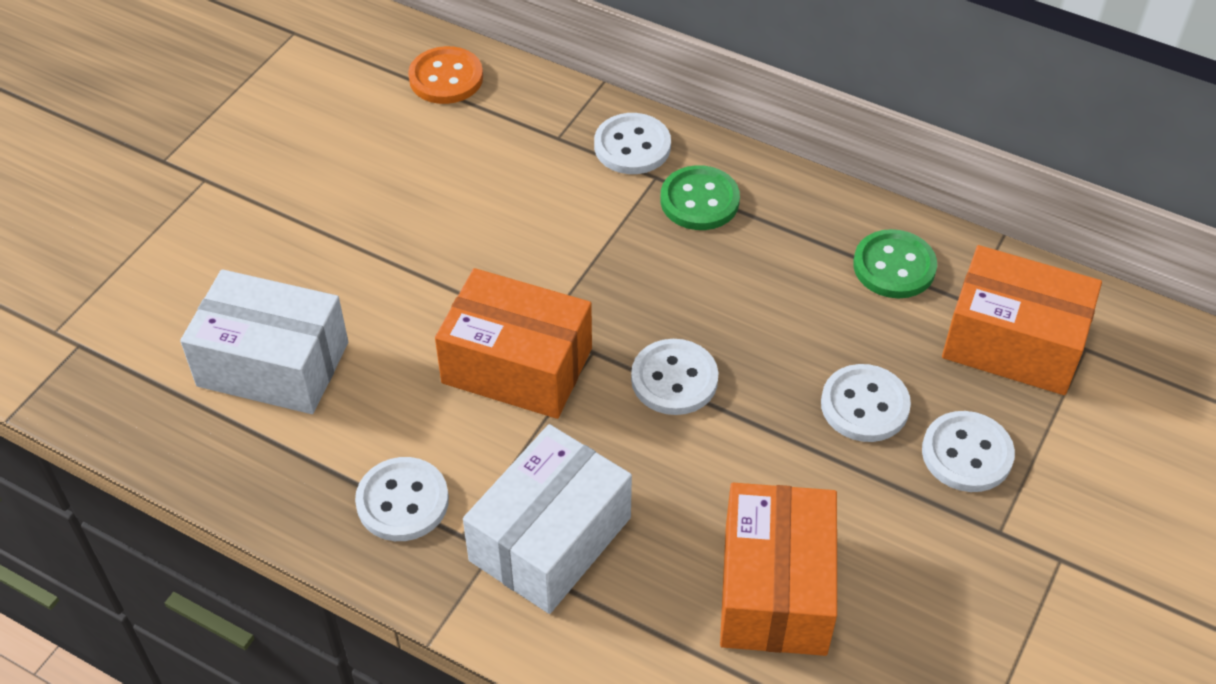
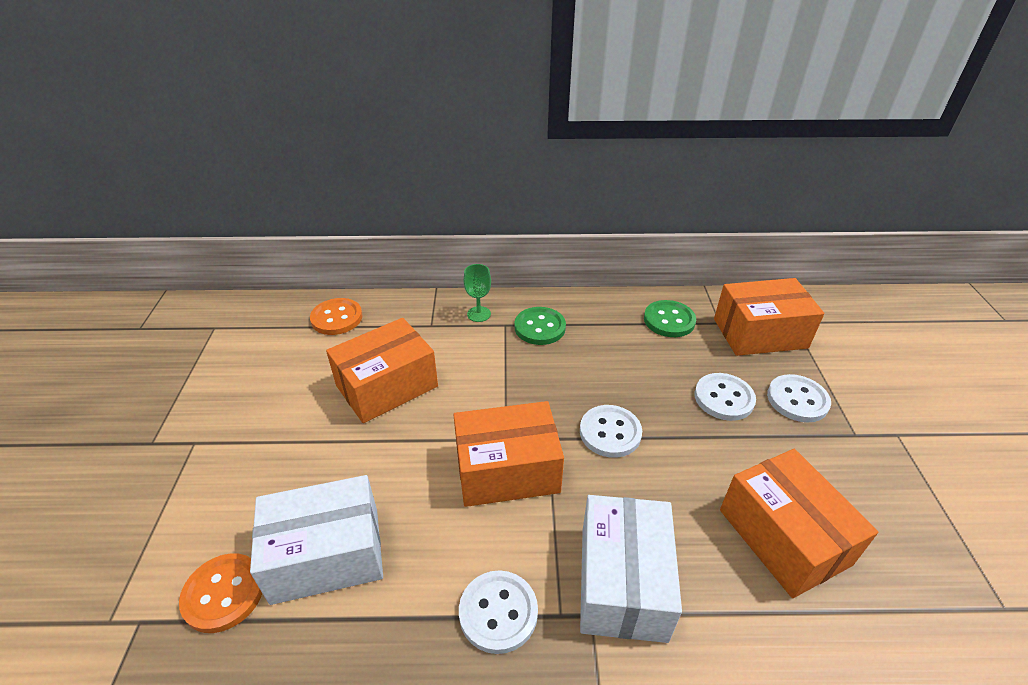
camera: 30 degrees left, 10 degrees down
(161, 355) = (223, 593): none -> orange button
(449, 200) = (387, 386): none -> orange box
(632, 146) = (479, 314): white button -> green goblet

